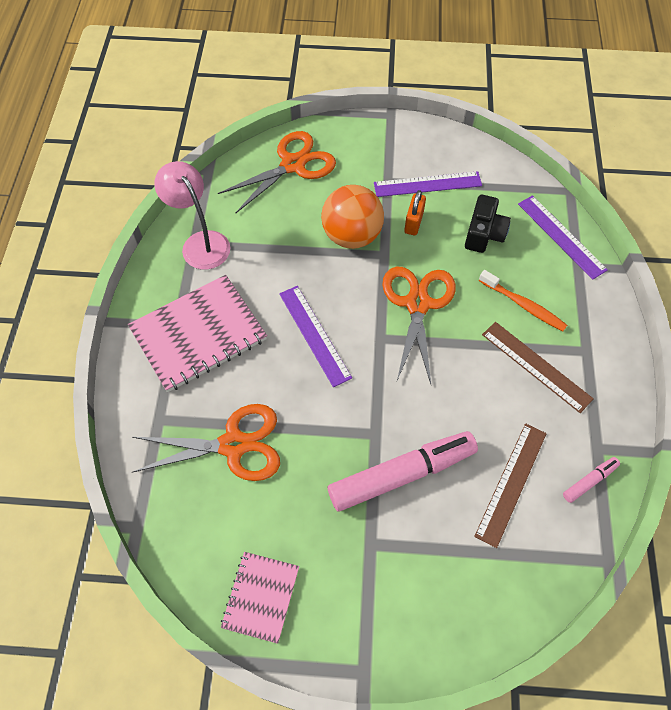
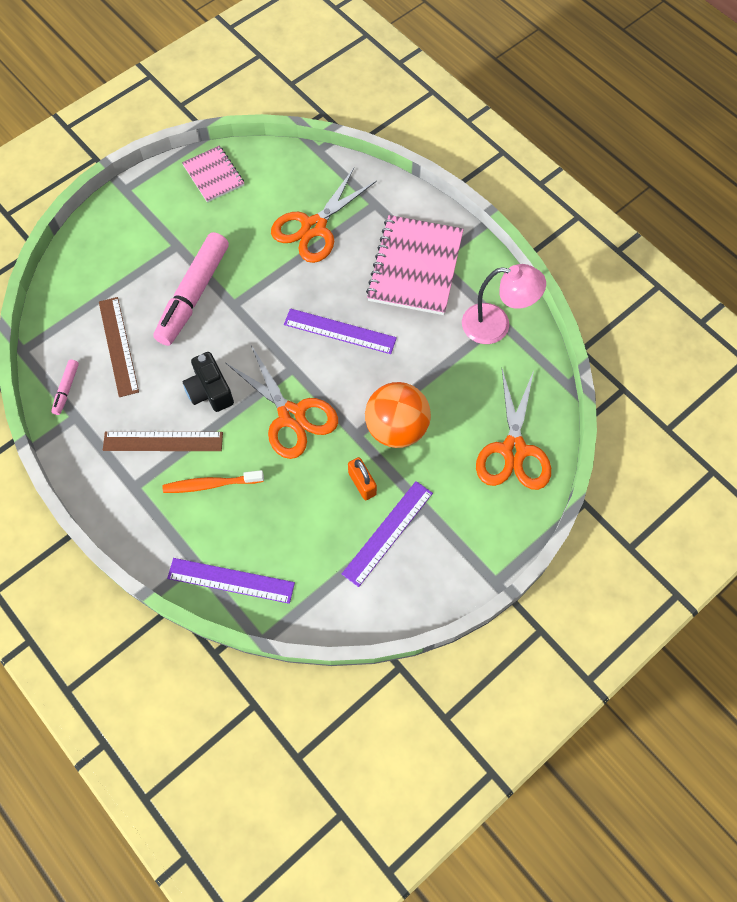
camera: 135 degrees right, 5 degrees up
(484, 234) = (296, 524): black camera -> black camera (210, 391)

